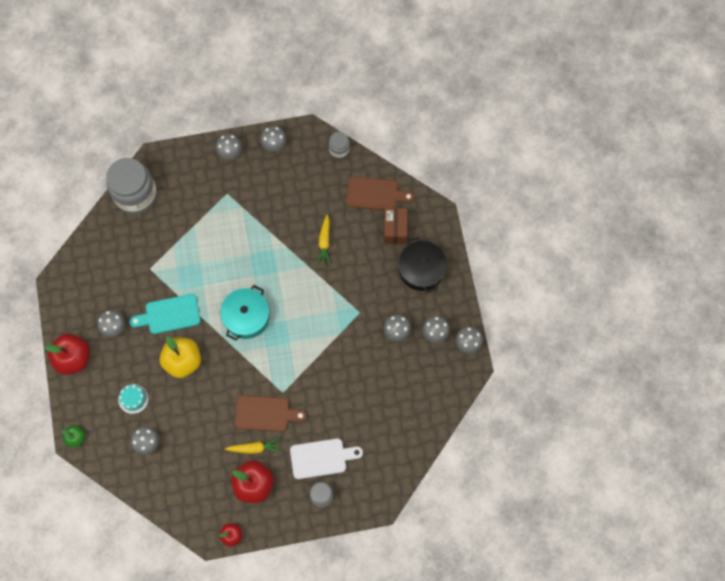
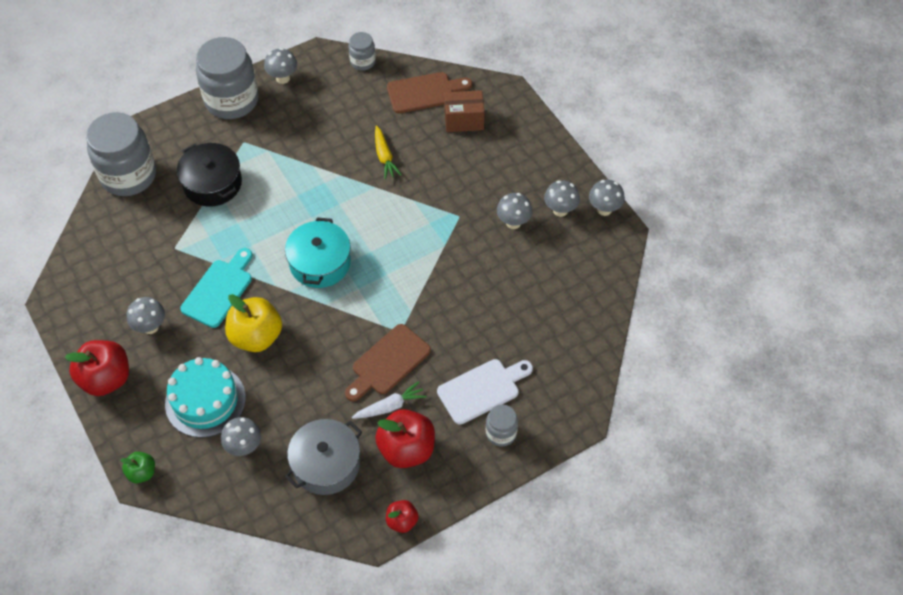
camera: 20 degrees left, 15 degrees down
(133, 398) = (205, 401): turquoise cake -> turquoise cake, size x1.90
(169, 314) = (219, 290): turquoise cutting board -> turquoise cutting board turned 150 degrees clockwise
(197, 475) = (326, 464): none -> grey pot
(230, 153) = (232, 100): grey mushroom -> grey jar
(254, 448) = (389, 406): yellow carrot -> white carrot
(265, 414) = (388, 362): brown cutting board -> brown cutting board turned 150 degrees clockwise
(395, 229) = (464, 120): brown box -> brown box turned 75 degrees counterclockwise
(421, 269) = (513, 151): black pot -> black pot (212, 183)

